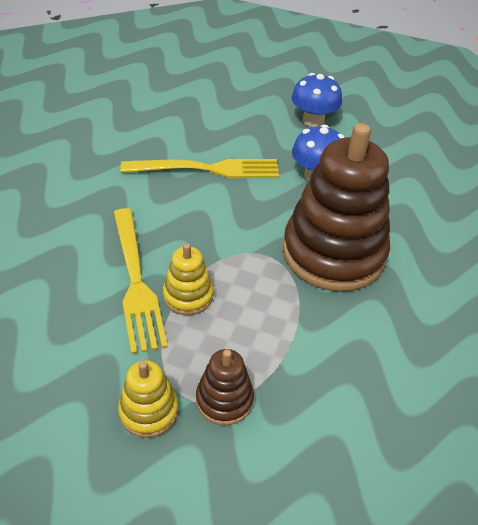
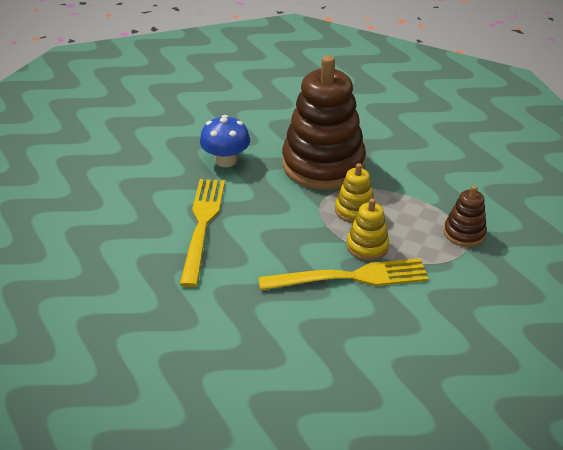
camera: 80 degrees left, 5 degrees down
(149, 411) = (478, 271): yellow stacking toy -> yellow stacking toy (354, 210)
(313, 120) = (142, 151): blue mushroom -> none

